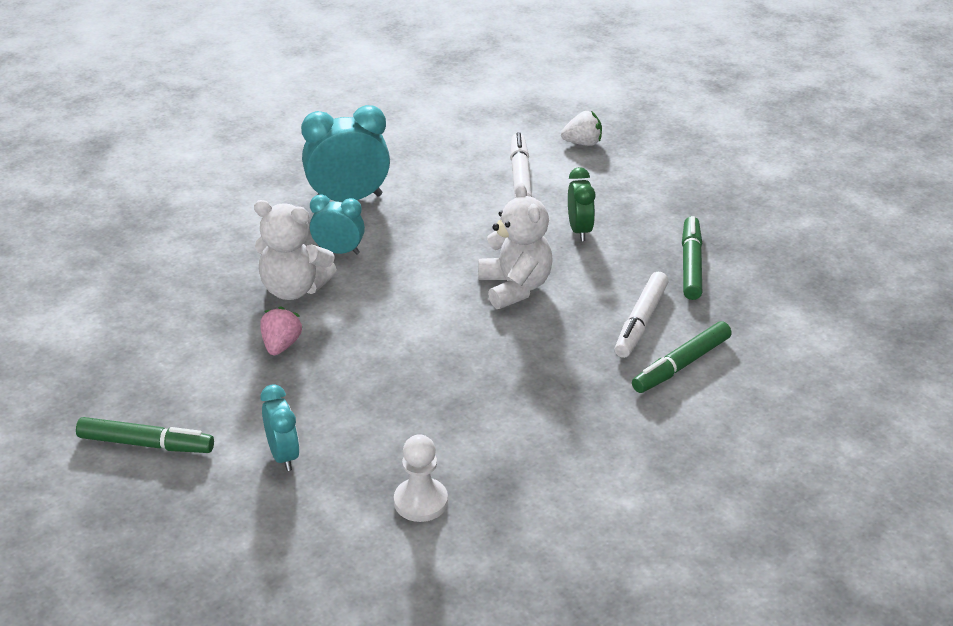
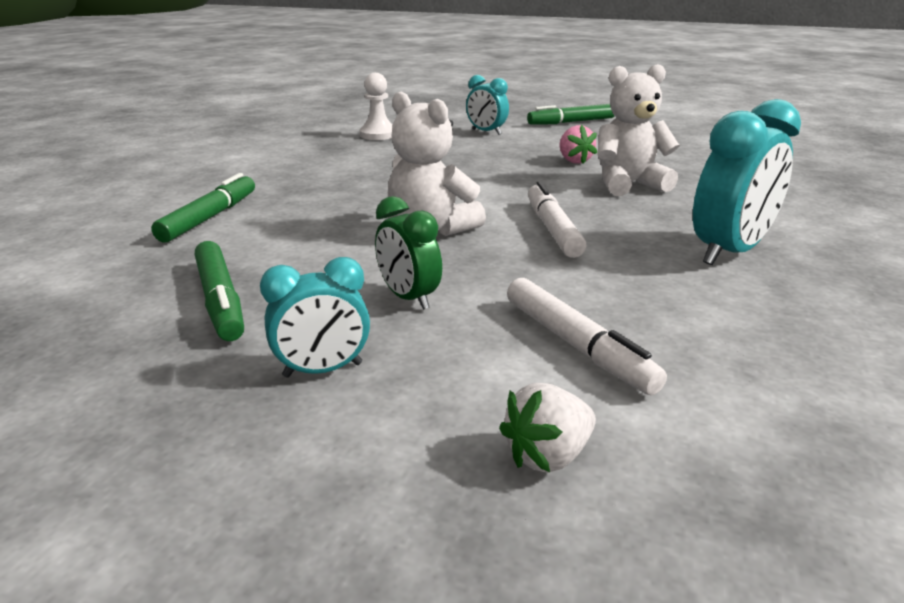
camera: 150 degrees right, 10 degrees down
(338, 251) = (644, 212): turquoise clock -> turquoise clock (323, 370)
(641, 321) = (268, 236): white marker -> white marker (552, 229)

